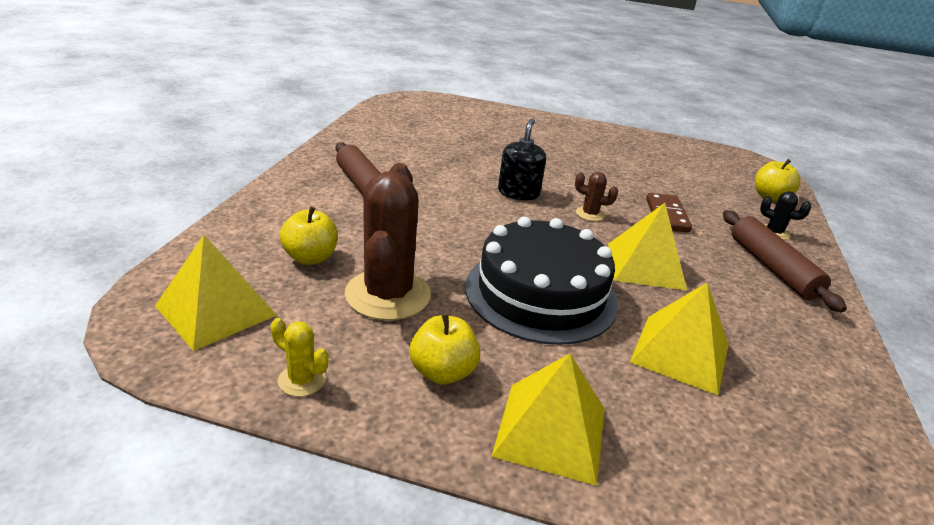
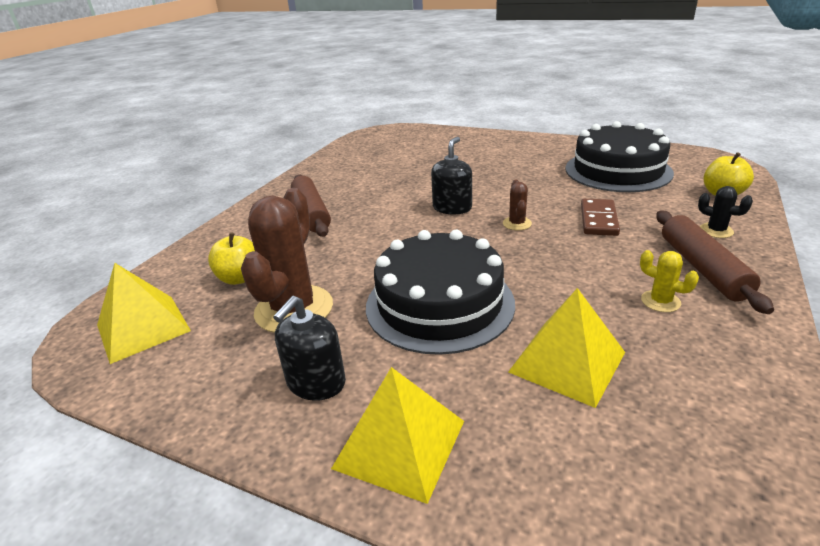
camera: 15 degrees right, 0 degrees up
(302, 380) = (187, 390): yellow cactus -> yellow cactus (660, 301)
(443, 372) = (316, 382): yellow apple -> black soap dispenser
(590, 214) = (517, 224): brown cactus -> brown cactus turned 60 degrees clockwise
(645, 266) = (558, 272): yellow pyramid -> none
(669, 166) = (617, 170): none -> black cake

